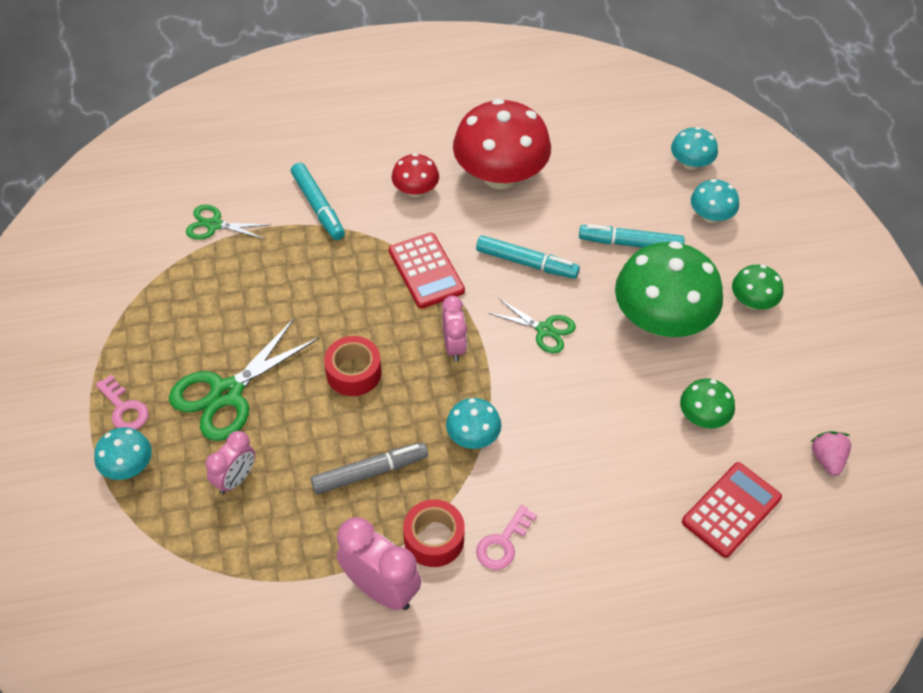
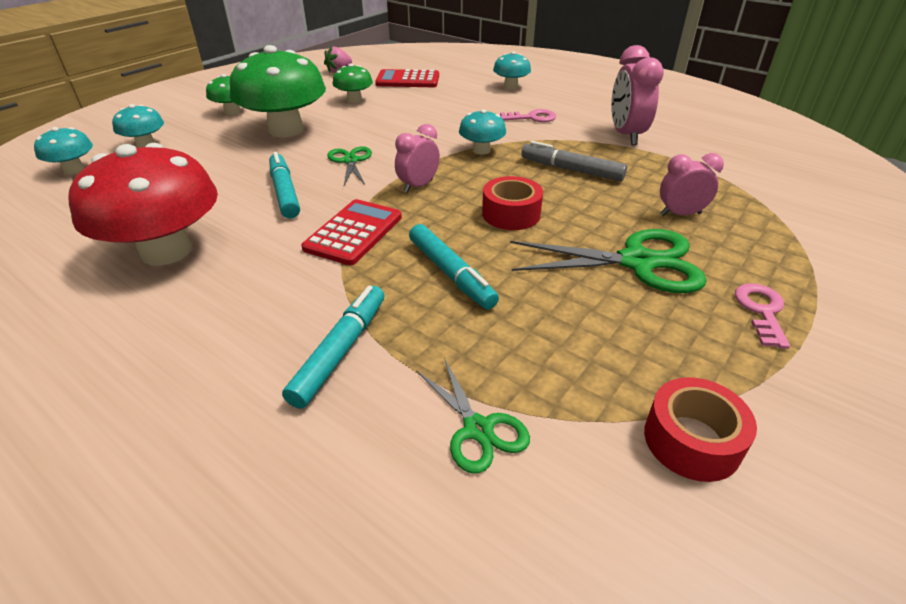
camera: 130 degrees left, 15 degrees down
(128, 466) = (782, 269): turquoise mushroom -> turquoise mushroom (511, 86)
(415, 190) = (239, 292): red mushroom -> none
(434, 539) = (569, 134): red tape -> red tape (692, 440)
(630, 243) = (212, 161): turquoise marker -> turquoise marker (451, 273)

